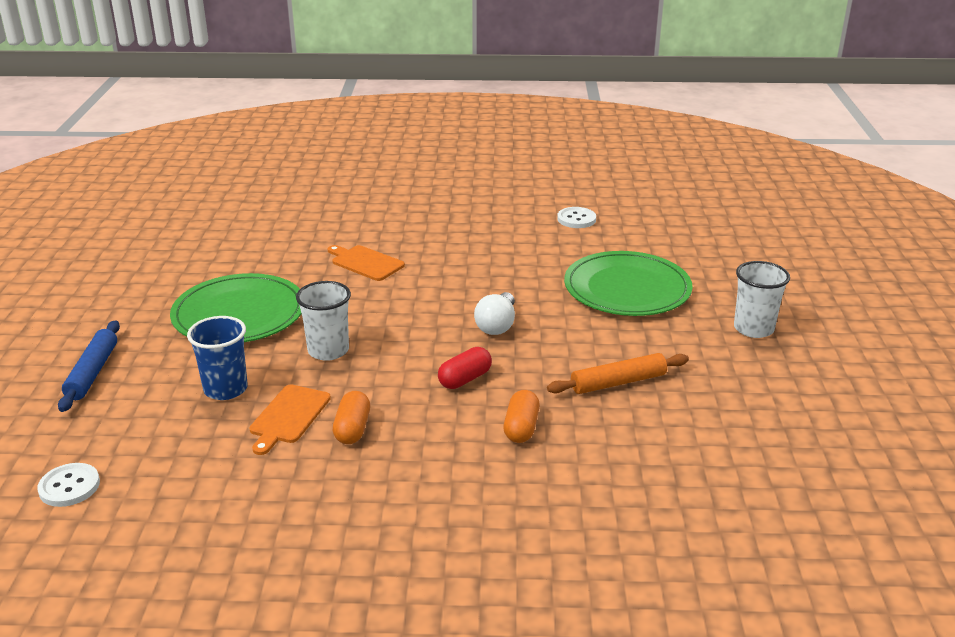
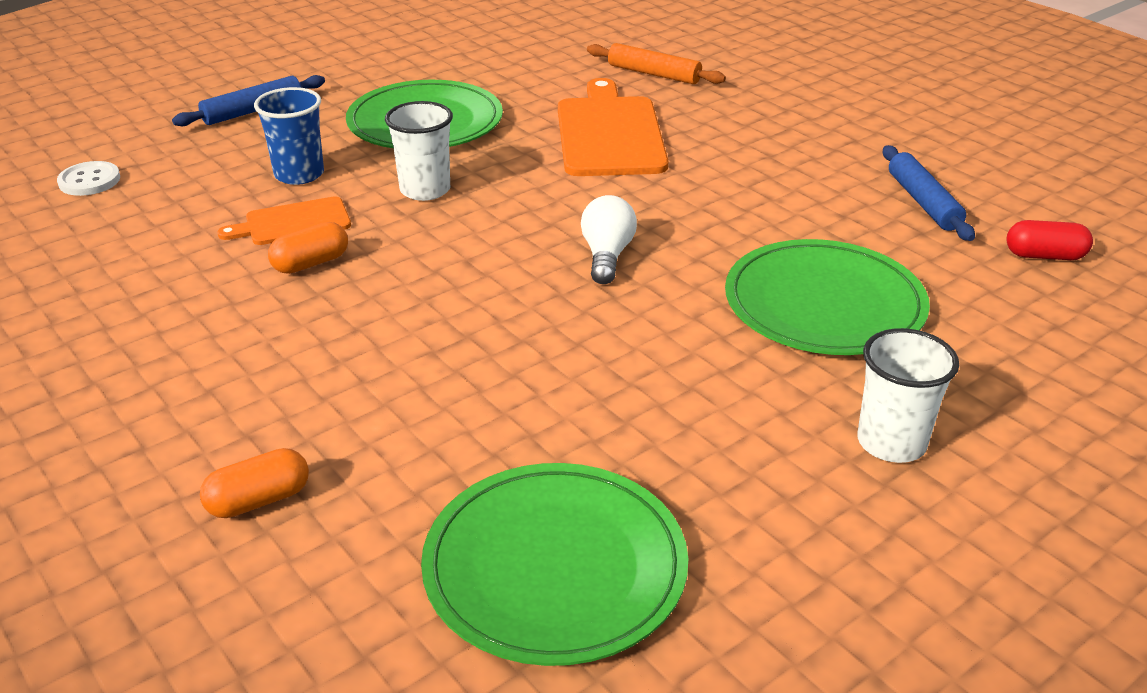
camera: 50 degrees right, 5 degrees up
(365, 263) = (609, 133): orange cutting board -> orange cutting board, size x1.82
(465, 379) = (475, 284): red capsule -> red capsule (1044, 256)
(497, 325) = (607, 256): white light bulb -> white light bulb turned 120 degrees clockwise
(521, 428) = (429, 358): orange capsule -> orange capsule (259, 500)
(576, 219) = (923, 202): white button -> blue rolling pin
(618, 382) = (605, 385): orange rolling pin -> orange rolling pin (653, 74)
(749, 465) = (555, 567): none -> green plate

